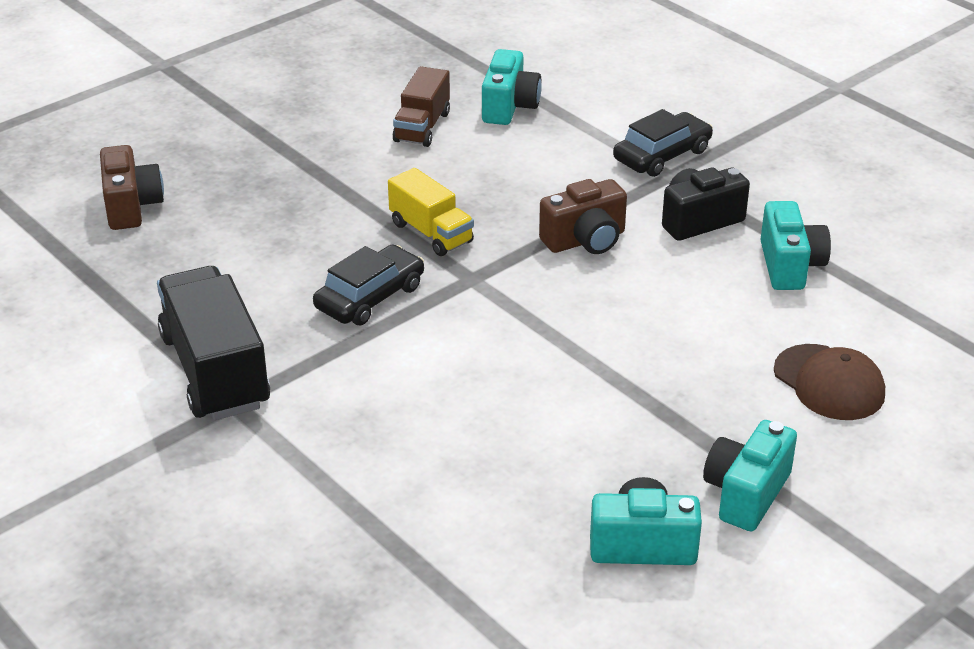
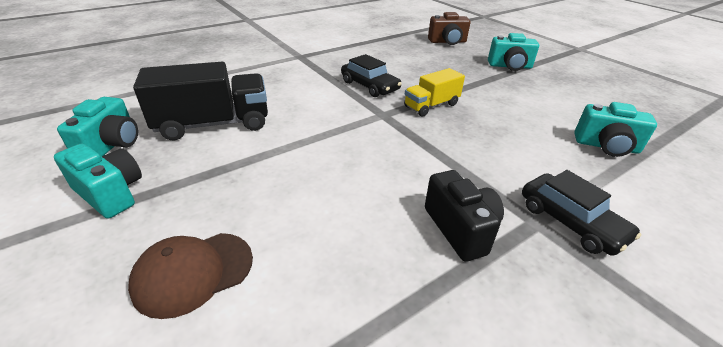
camera: 95 degrees right, 0 degrees up
(215, 371) = (323, 53): black truck -> black truck (214, 124)
(422, 127) = (555, 111): brown truck -> none
(585, 240) = (425, 161): brown camera -> none
(790, 266) = (383, 285): turquoise camera -> turquoise camera (510, 66)

